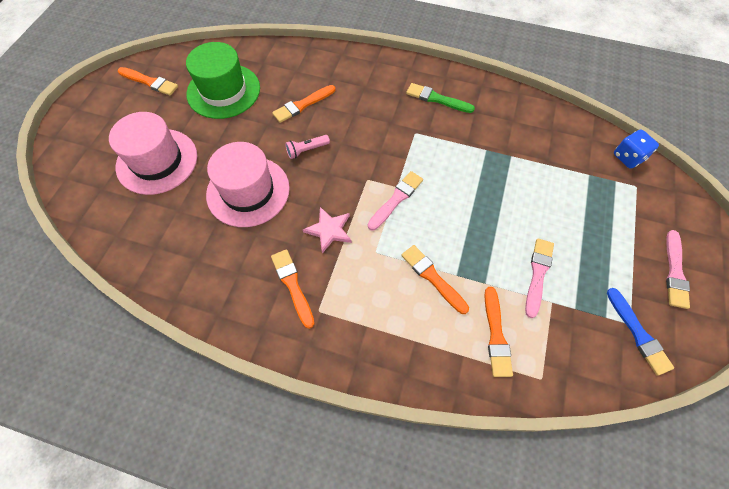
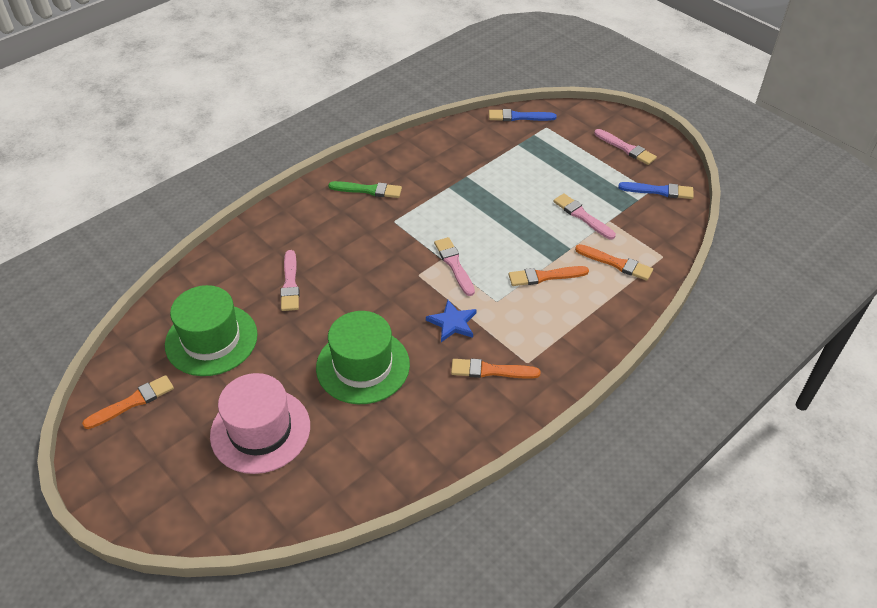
camera: 60 degrees left, 15 degrees down
(248, 191) = (363, 366): pink hat -> green hat
(302, 105) = (290, 284): orange brush -> pink brush
(306, 150) = (349, 303): pink flashlight -> none
(329, 230) = (452, 323): pink star -> blue star
(437, 99) = (368, 190): green brush -> green brush turned 135 degrees counterclockwise
(628, 157) = (518, 117): blue dice -> blue brush

